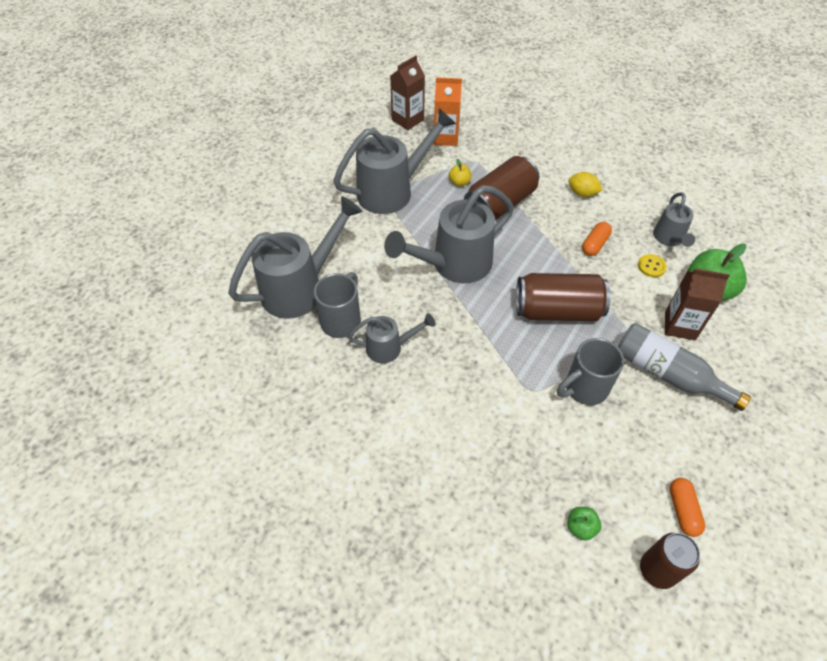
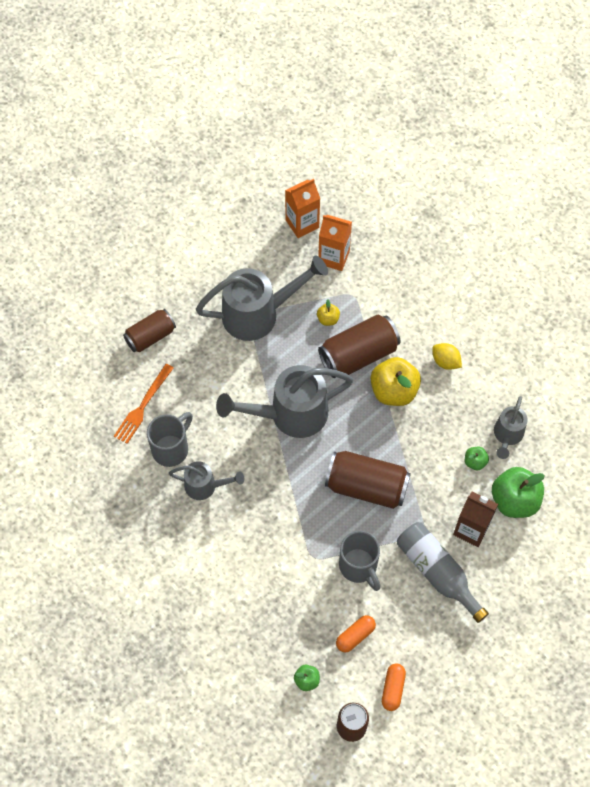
camera: 15 degrees right, 10 degrees up
(291, 228) = (150, 336): none -> brown can
(300, 288) = (143, 406): grey watering can -> orange fork
(407, 120) = (302, 224): brown carton -> orange carton
(546, 225) = (393, 391): none -> yellow apple
(584, 388) = (359, 567): grey mug -> grey mug turned 105 degrees counterclockwise
(595, 244) = (431, 424): orange capsule -> orange capsule (355, 636)
(651, 266) = (475, 462): yellow button -> green apple

